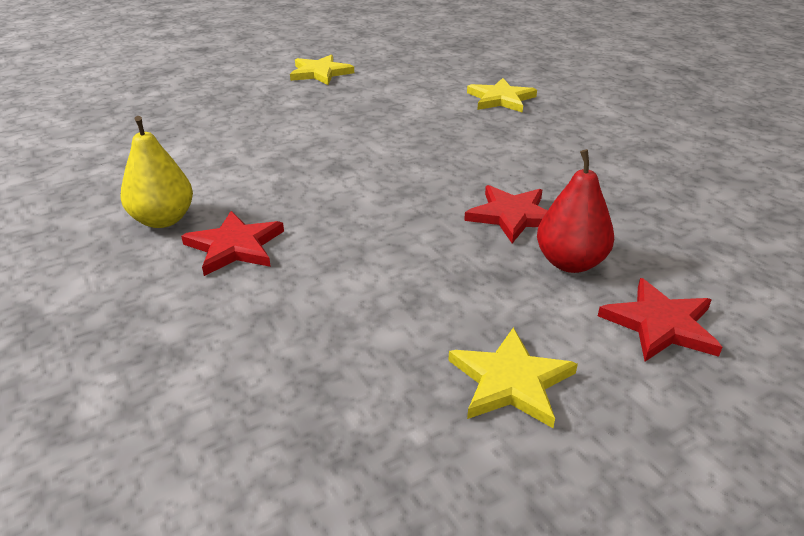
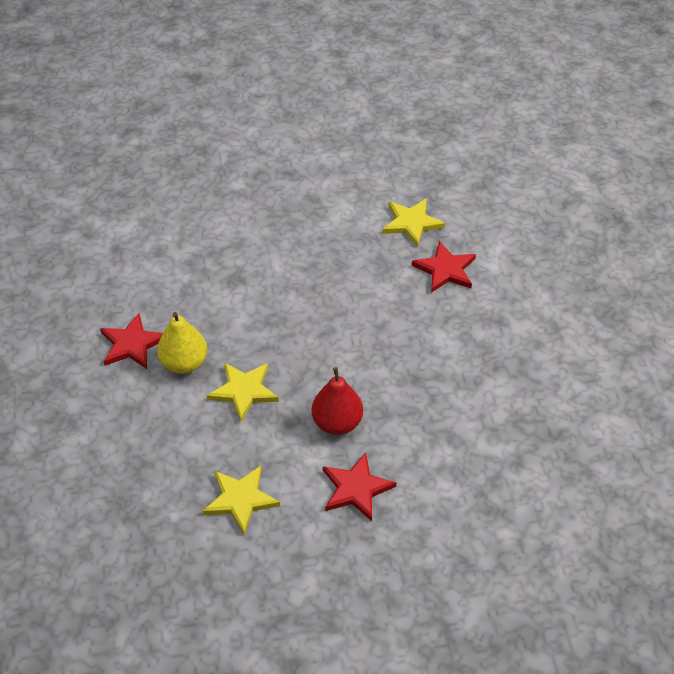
camera: 20 degrees right, 15 degrees up
(163, 220) = (95, 304): yellow pear -> yellow pear (184, 363)
(320, 73) = (279, 143): yellow star -> yellow star (244, 391)
(512, 216) = (328, 367): red star -> red star (445, 270)

